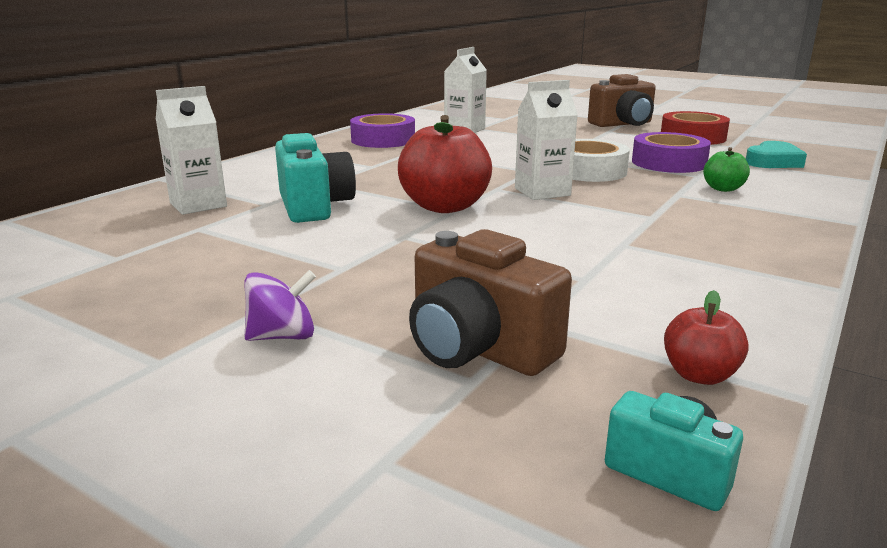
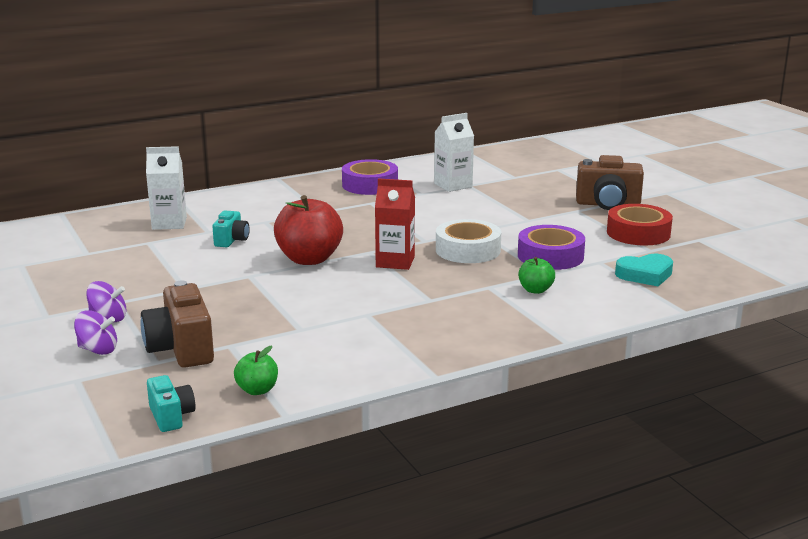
camera: 30 degrees right, 0 degrees up
(314, 207) = (231, 240): turquoise camera -> turquoise camera, size x0.58
(340, 392) = (98, 350): none -> purple spinning top
(542, 192) = (395, 262): white carton -> red carton
(699, 375) = (257, 390): red apple -> green apple

